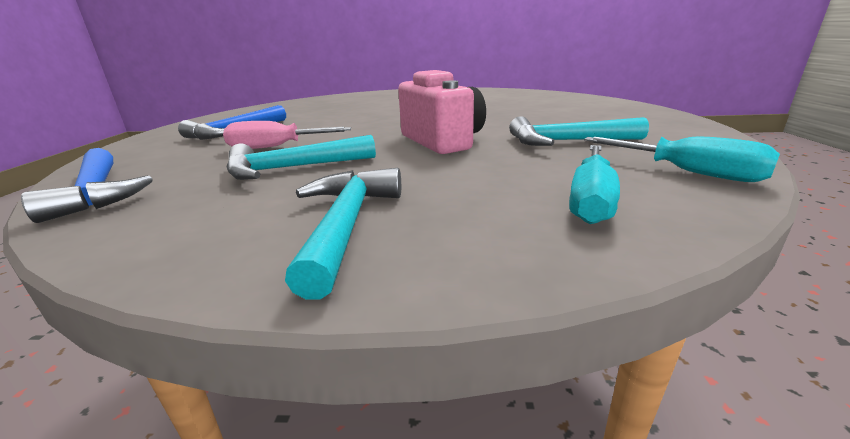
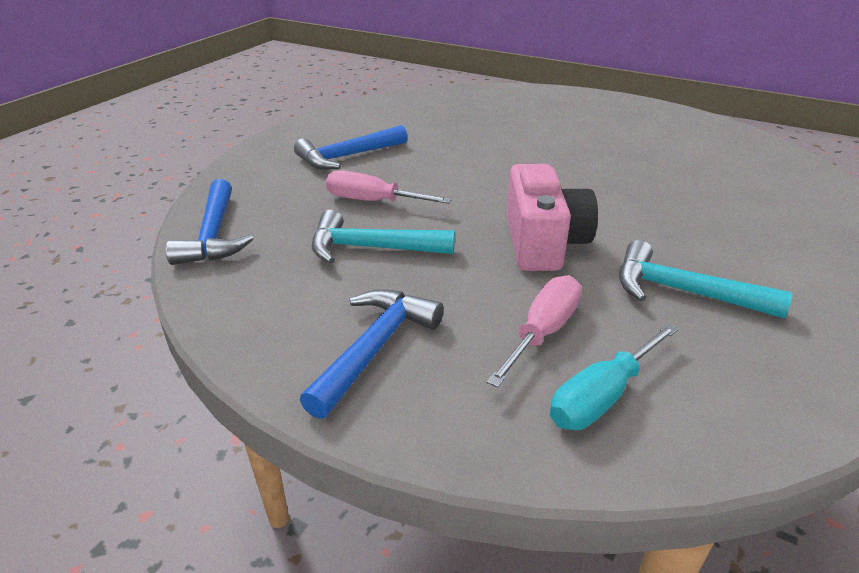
camera: 25 degrees right, 10 degrees up
(347, 224) = (375, 348): turquoise hammer -> blue hammer
(496, 179) = (543, 332): none -> pink screwdriver
(688, 172) = (757, 396): turquoise screwdriver -> none

